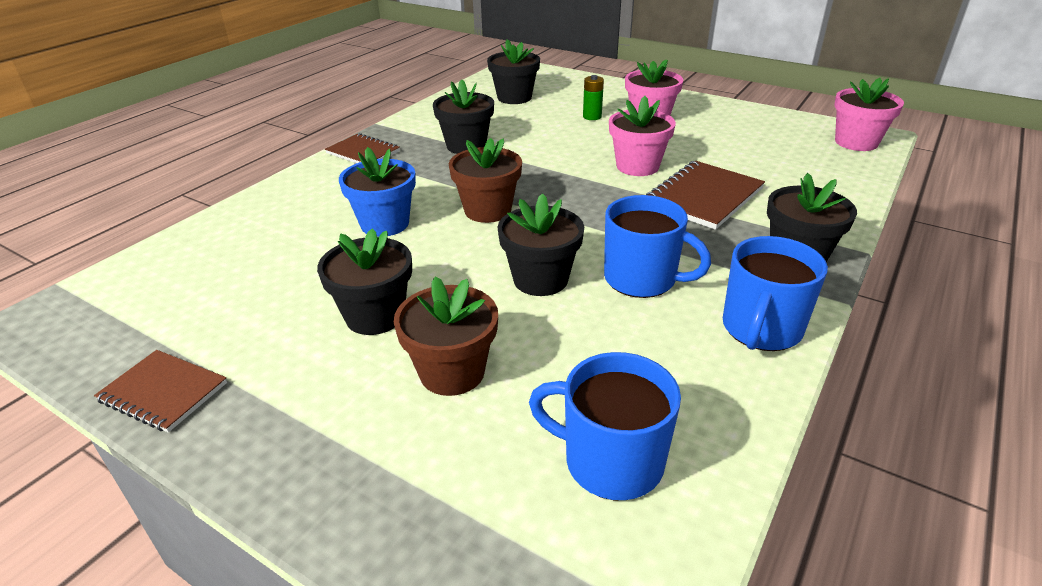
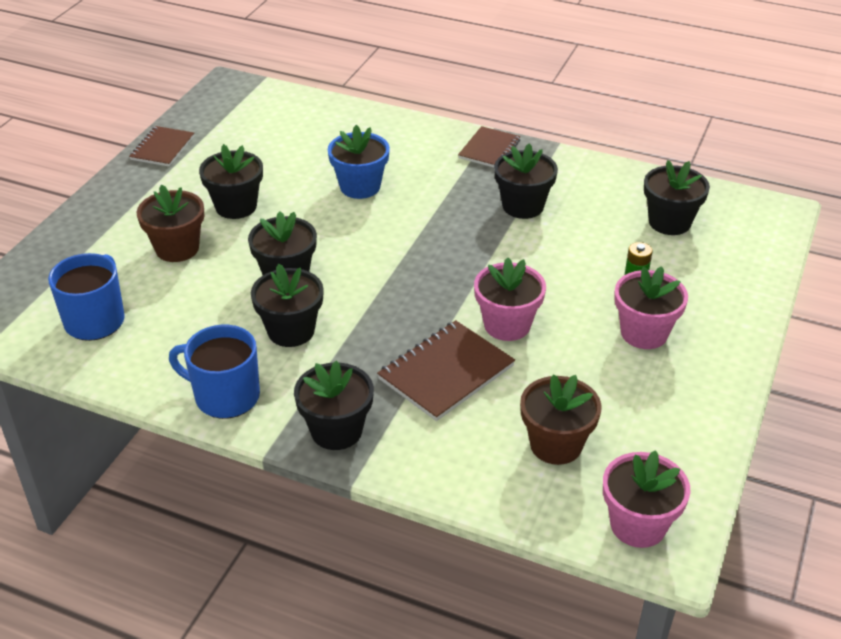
camera: 80 degrees right, 5 degrees up
(488, 210) = (392, 236): brown flower pot -> brown flower pot (556, 445)
(642, 279) = (291, 331): blue mug -> black flower pot
(704, 197) = (446, 373): brown notebook -> brown notebook turned 75 degrees counterclockwise

